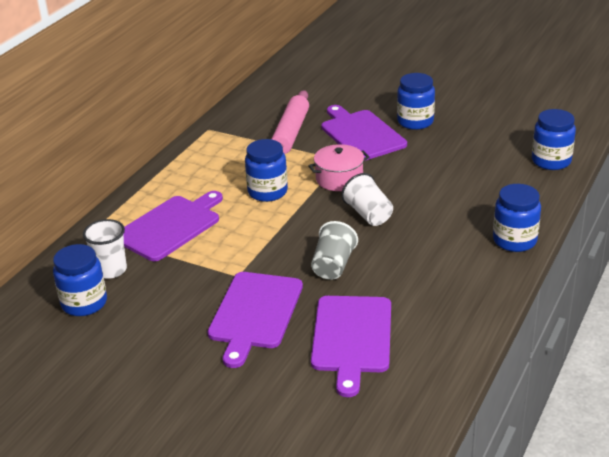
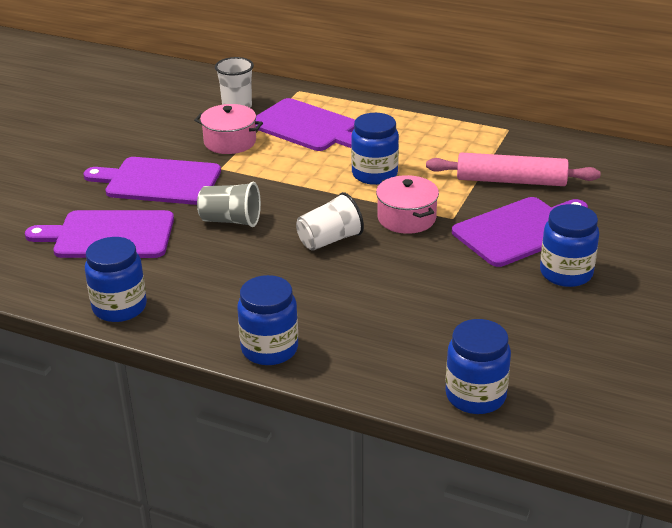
camera: 85 degrees right, 0 degrees up
(84, 303) = (190, 101): blue jar -> blue jar (119, 307)
(186, 272) = (230, 142): none -> pink pot

